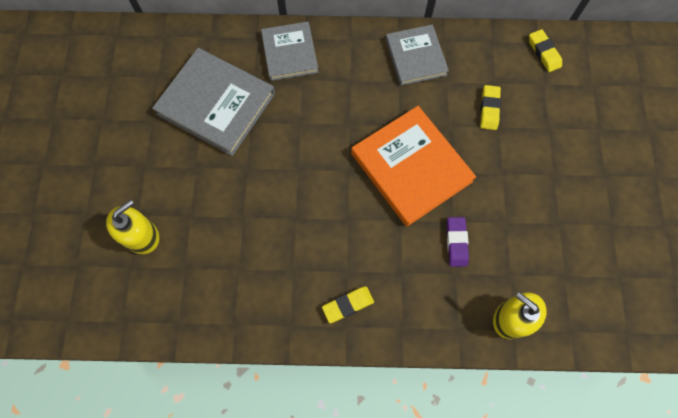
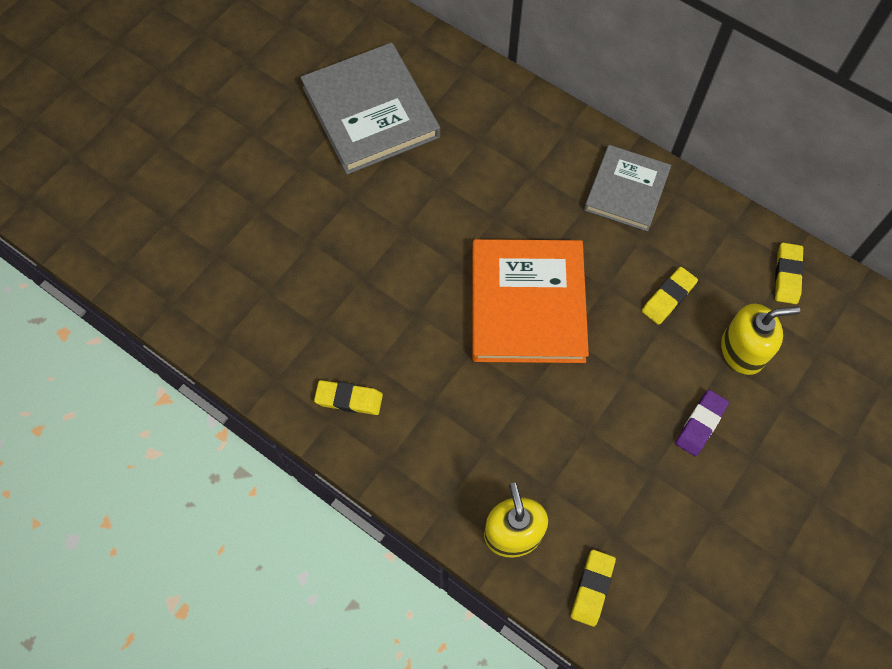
camera: 35 degrees right, 5 degrees down
(142, 236) = (200, 198): yellow soap dispenser -> yellow soap dispenser (742, 350)
(289, 53) = (487, 105): grey book -> none
(456, 242) = (515, 414): purple eraser -> purple eraser (700, 424)
(579, 319) = (592, 588): none -> yellow eraser

